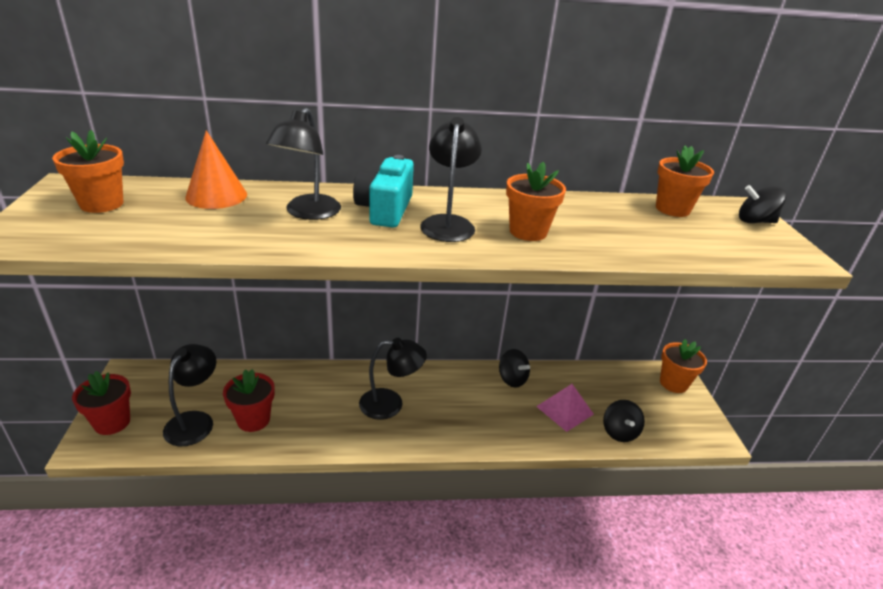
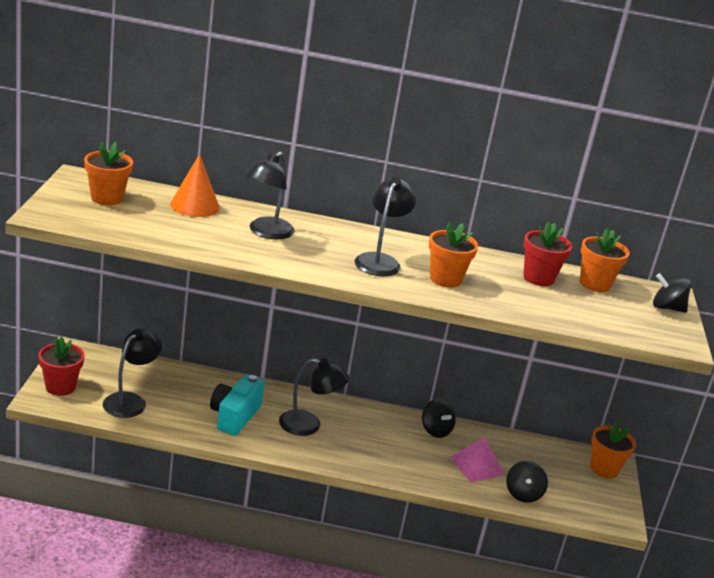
camera: 10 degrees right, 5 degrees down
(253, 420) = (181, 411): red flower pot -> red flower pot (538, 278)
(385, 209) = (331, 240): turquoise camera -> turquoise camera (234, 416)

